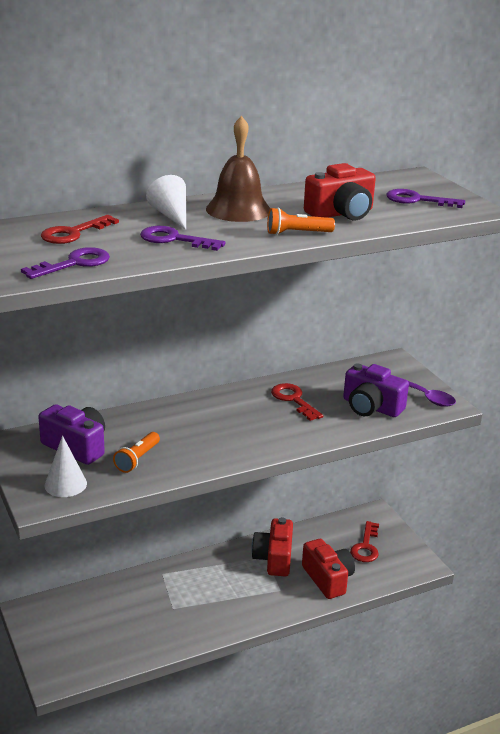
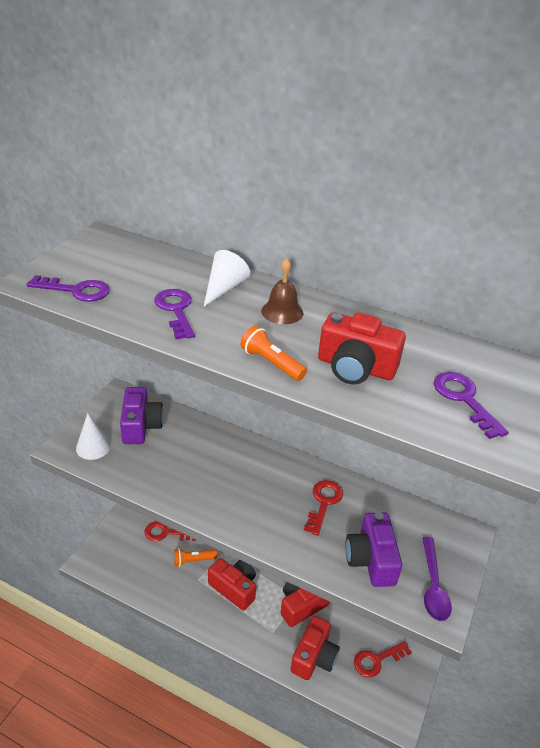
camera: 50 degrees right, 10 degrees up
(73, 233) = (133, 266): red key -> red key (166, 533)
(137, 459) = (154, 463): orange flashlight -> orange flashlight (193, 560)
(210, 589) = (234, 588): none -> red camera
(238, 209) = (282, 312): brown bell -> brown bell, size x0.63

